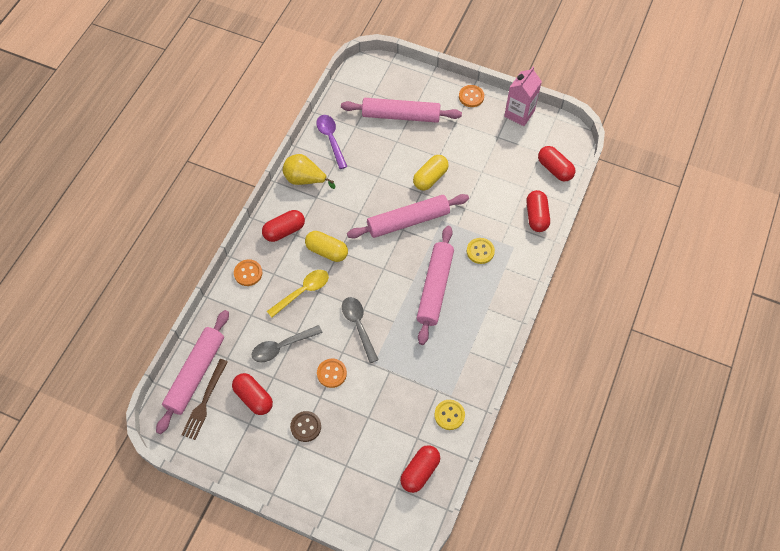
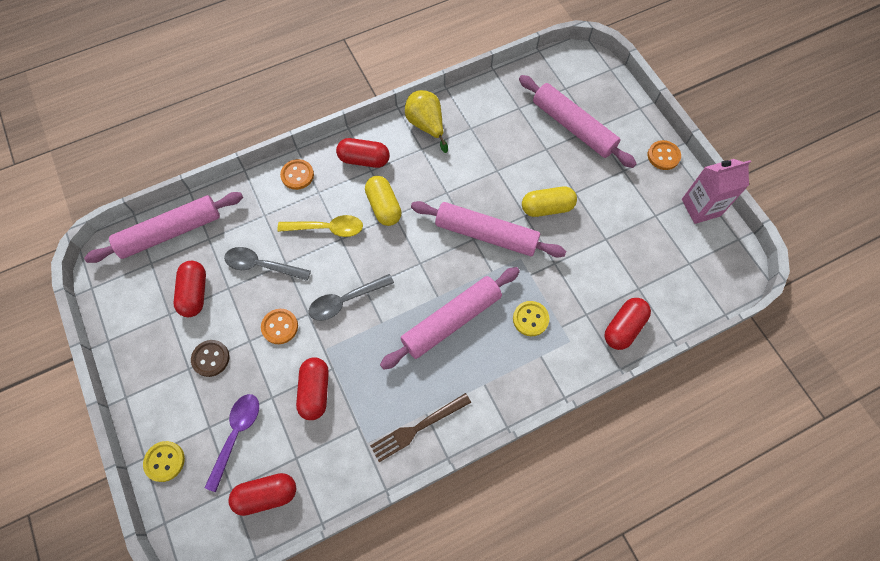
camera: 40 degrees right, 5 degrees up
(204, 402) = (153, 263): brown fork -> brown fork (417, 428)
(331, 139) = (485, 104): purple spoon -> purple spoon (236, 435)
(358, 326) = (346, 300): grey spoon -> grey spoon turned 135 degrees counterclockwise
(449, 415) = (346, 462): yellow button -> yellow button (164, 461)
(554, 169) = (689, 292): red capsule -> red capsule (315, 391)

